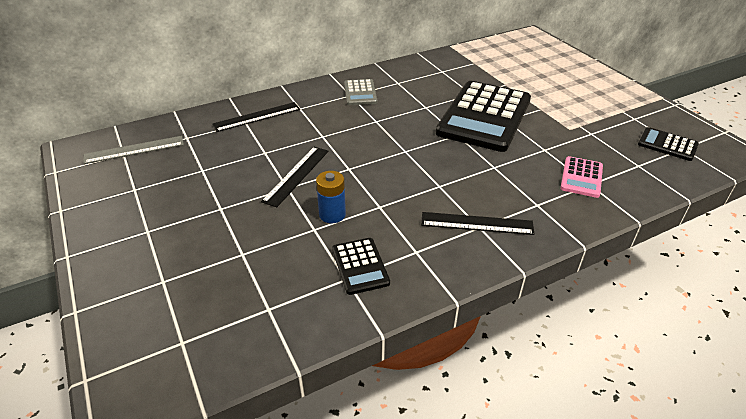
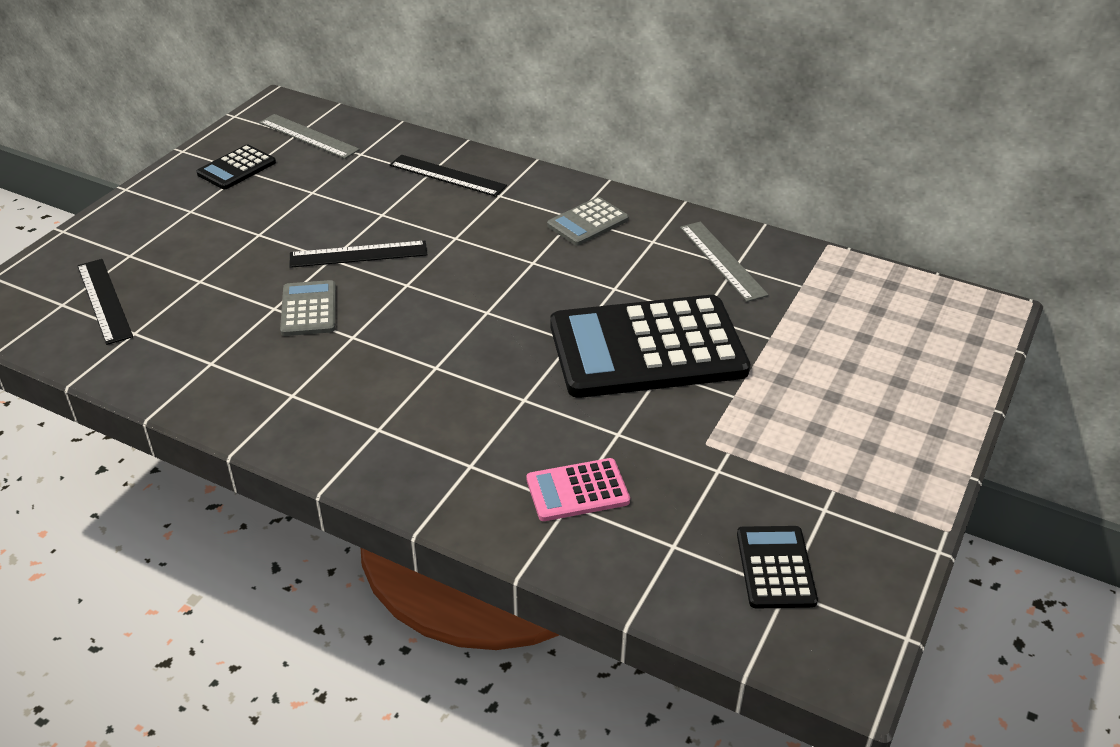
camera: 55 degrees right, 0 degrees up
(332, 214) = (308, 309): blue battery -> grey calculator
(360, 266) = (237, 364): black calculator -> black calculator (237, 168)
(434, 72) = (722, 260): none -> grey ruler
(477, 223) = (383, 424): black ruler -> black ruler (104, 300)

